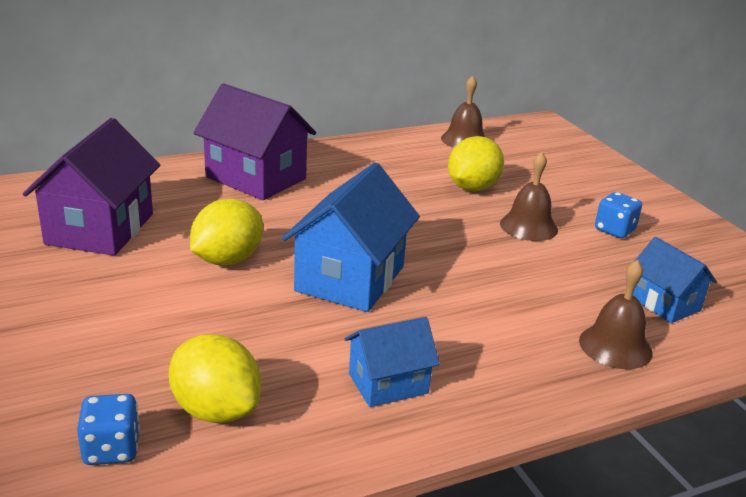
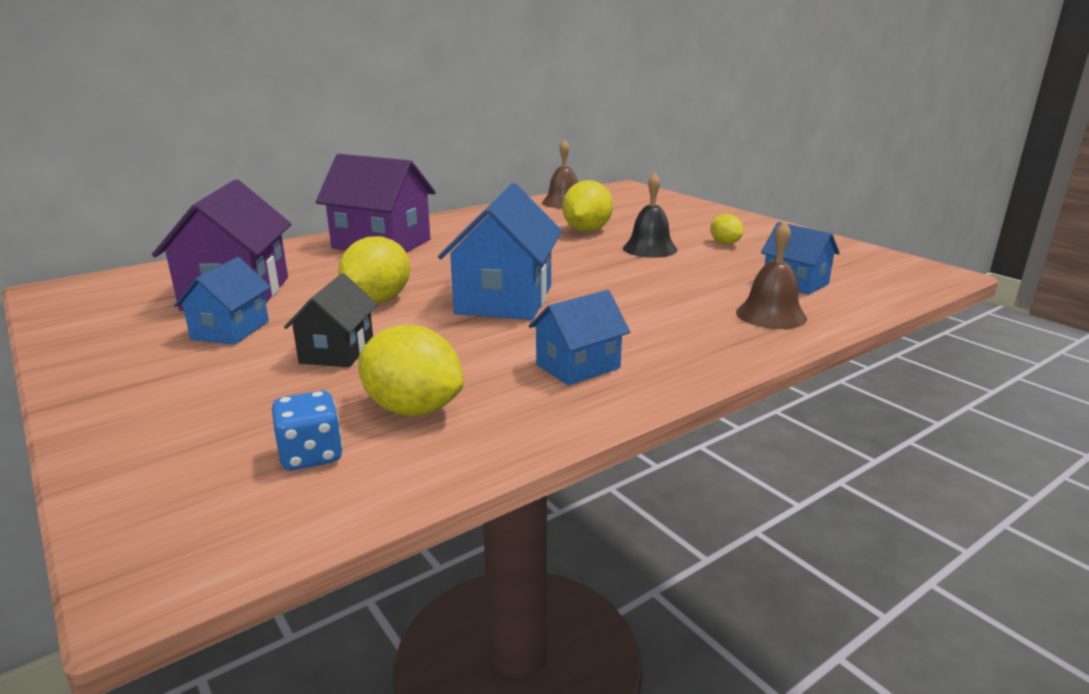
camera: 10 degrees left, 5 degrees down
(82, 278) = (230, 330): none -> blue house
(170, 323) = (337, 352): none -> black house
(528, 226) = (650, 249): brown bell -> black bell
(614, 230) = (725, 243): blue dice -> yellow lemon

